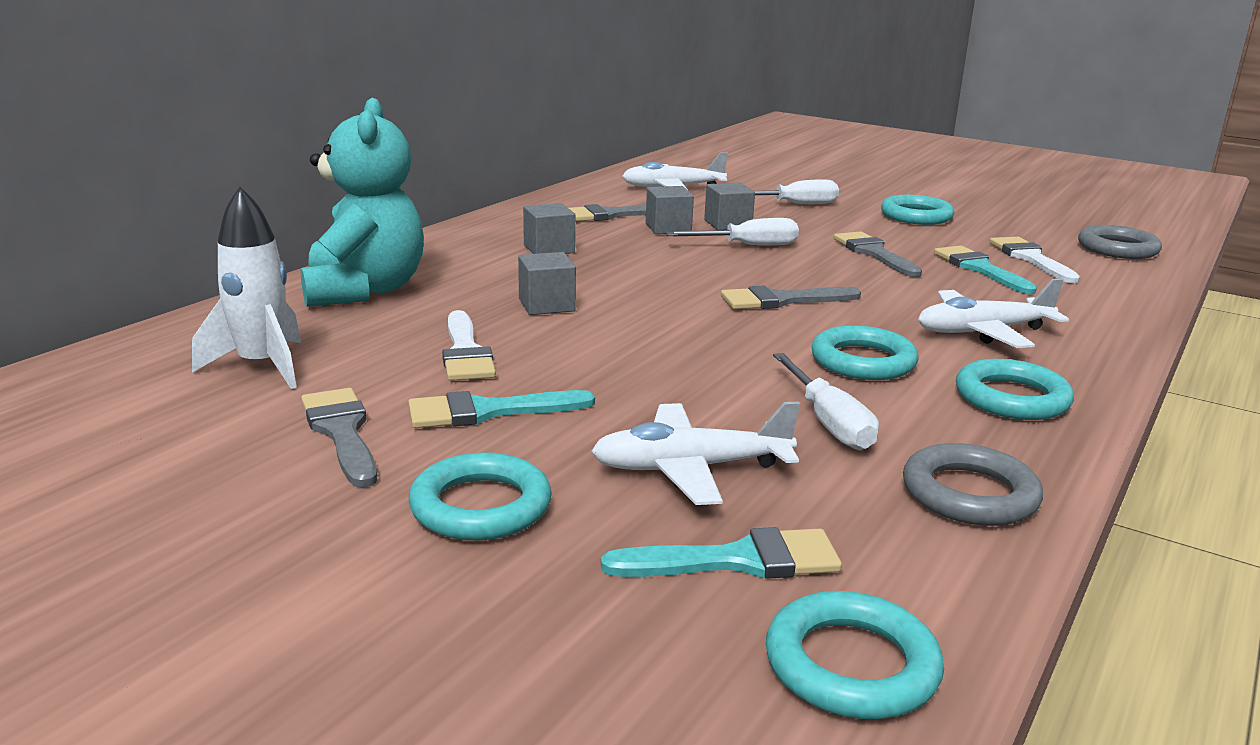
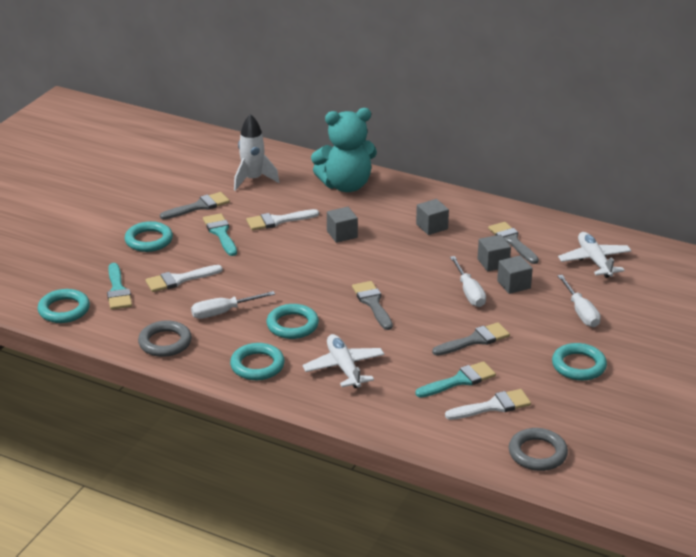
camera: 85 degrees right, 10 degrees up
(690, 469) = (179, 280): white plane -> white brush

